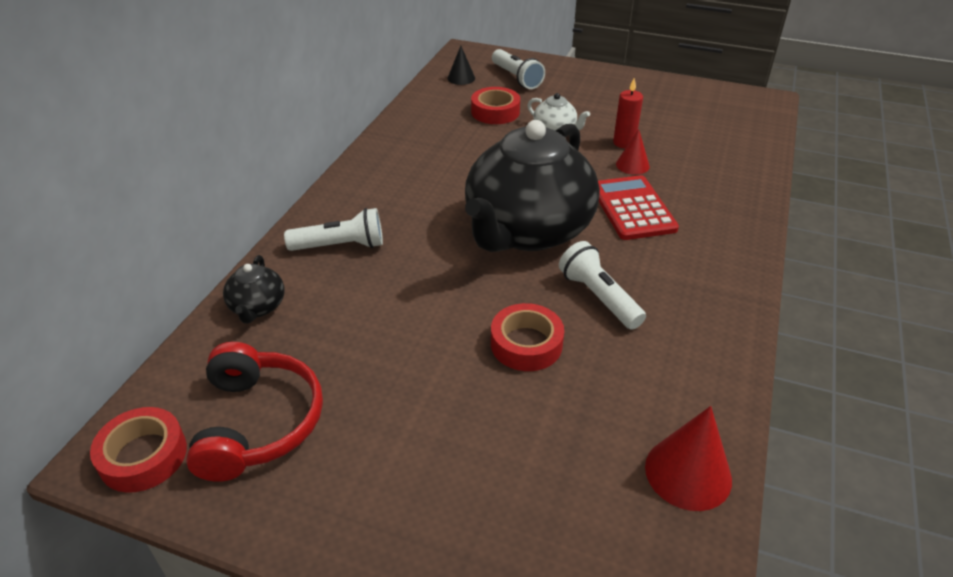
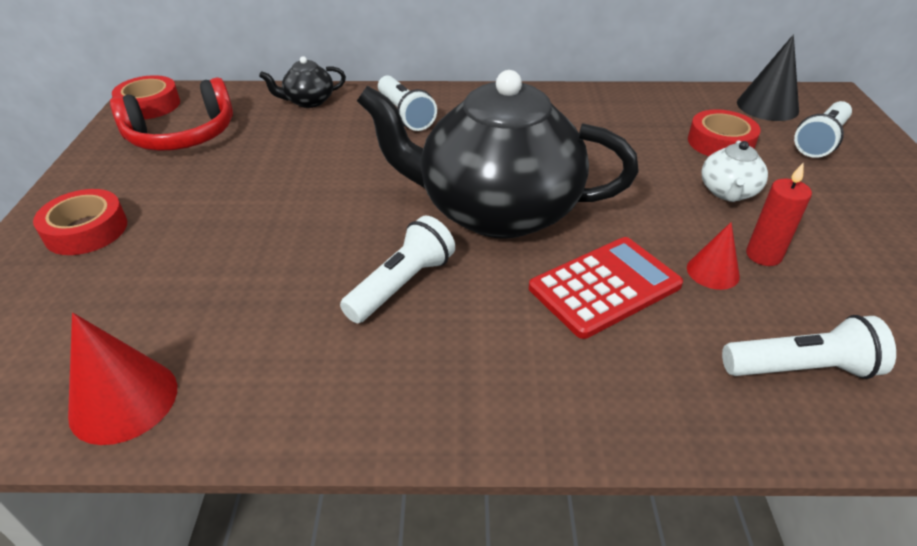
camera: 70 degrees right, 0 degrees up
(461, 78) = (767, 106): black cone -> black cone, size x1.63
(526, 344) = (304, 245): red tape -> red tape (86, 230)
(718, 167) = (801, 368): none -> white flashlight

